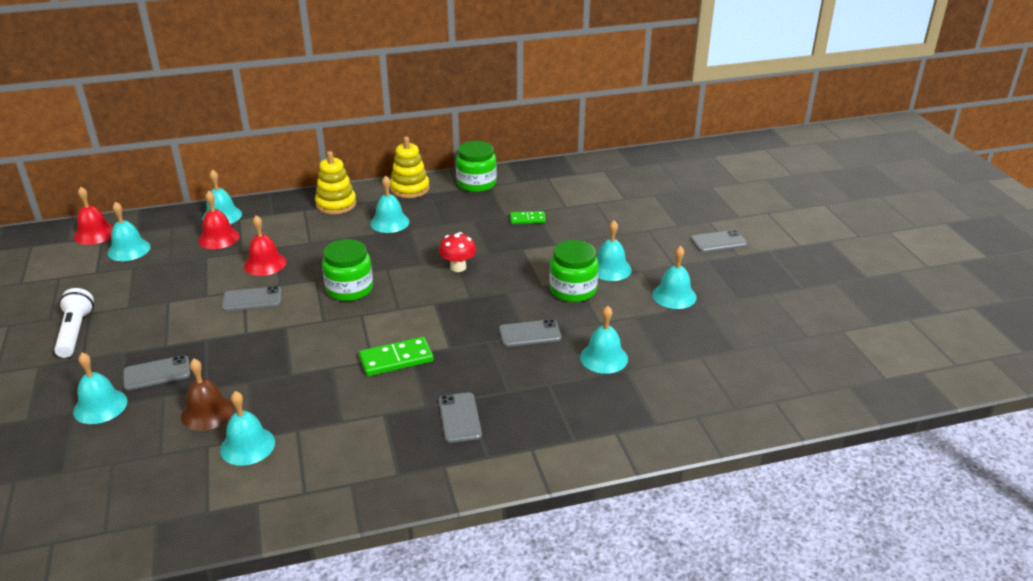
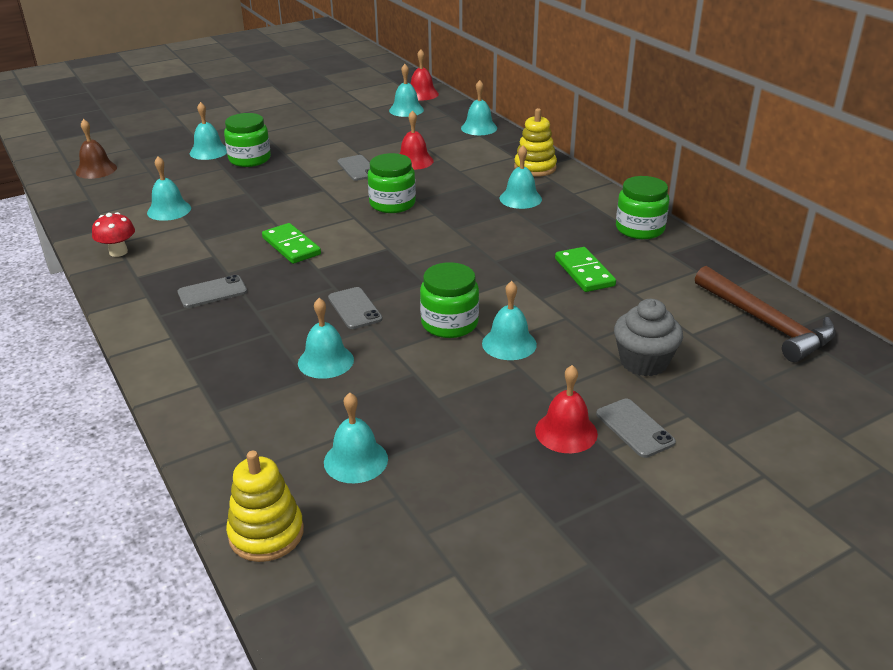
camera: 75 degrees right, 0 degrees up
(75, 332) = (291, 122): white flashlight -> none
(157, 373) = (249, 159): grey phone -> green jar
(207, 412) = (206, 187): brown bell -> brown bell (96, 170)
(218, 238) = (443, 135): red bell -> red bell (566, 432)
(410, 189) = (595, 195): yellow stacking toy -> yellow stacking toy (266, 533)
(458, 267) = (458, 248): red mushroom -> red mushroom (118, 252)
(527, 219) = (584, 272): green domino -> green domino, size x1.60
(622, 172) = (766, 323): none -> brown hammer
(650, 222) = (643, 362): none -> grey cupcake
(674, 296) = (473, 400): turquoise bell -> turquoise bell (356, 460)

